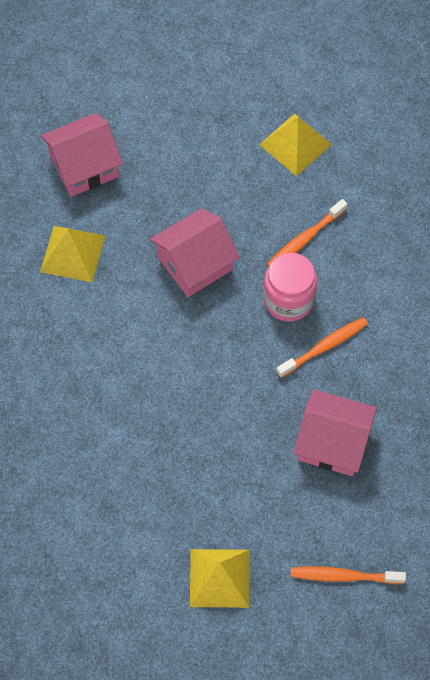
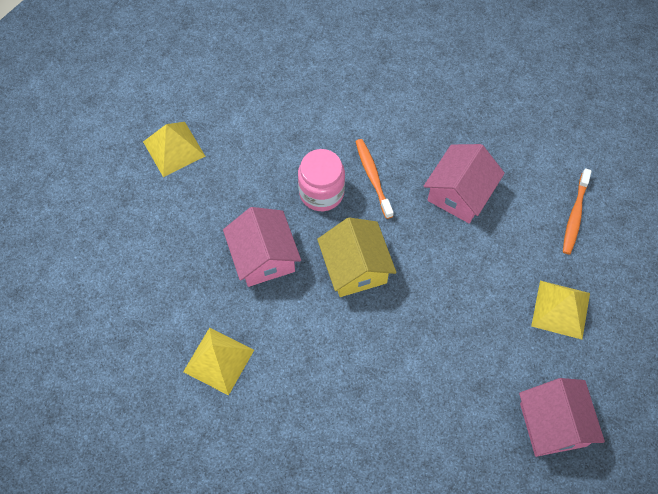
camera: 75 degrees left, 0 degrees up
(84, 166) = (129, 329): pink house -> pink house (553, 424)
(208, 355) = (355, 268): none -> yellow house
(305, 239) = (268, 165): orange toothbrush -> none

